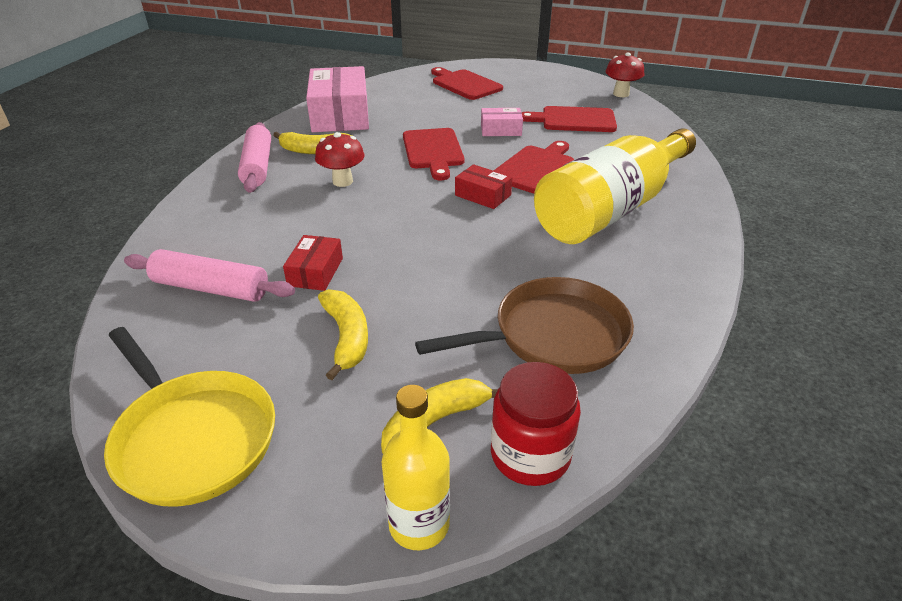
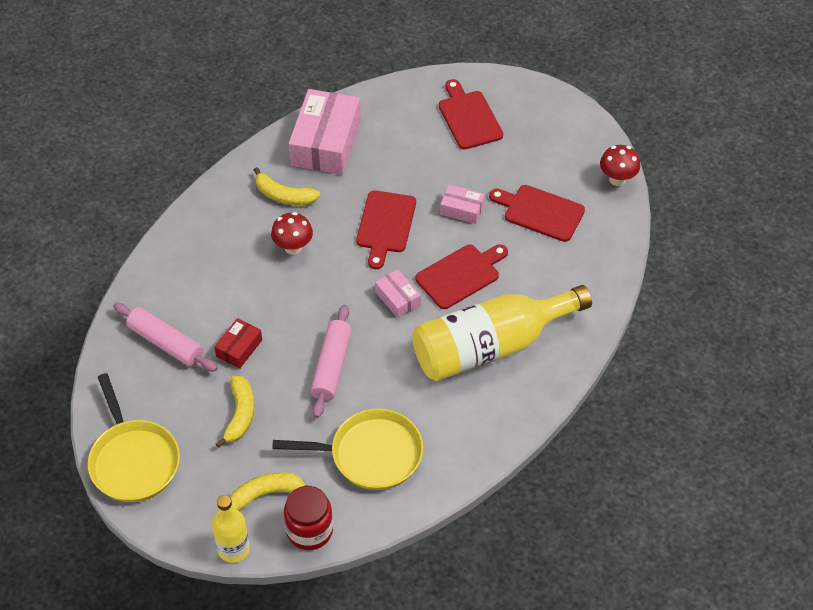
camera: 20 degrees right, 15 degrees up
(258, 166) = (231, 206): pink rolling pin -> pink rolling pin (331, 366)
(483, 195) = (397, 298): red box -> pink box
(553, 335) = (370, 454): brown pan -> yellow pan

